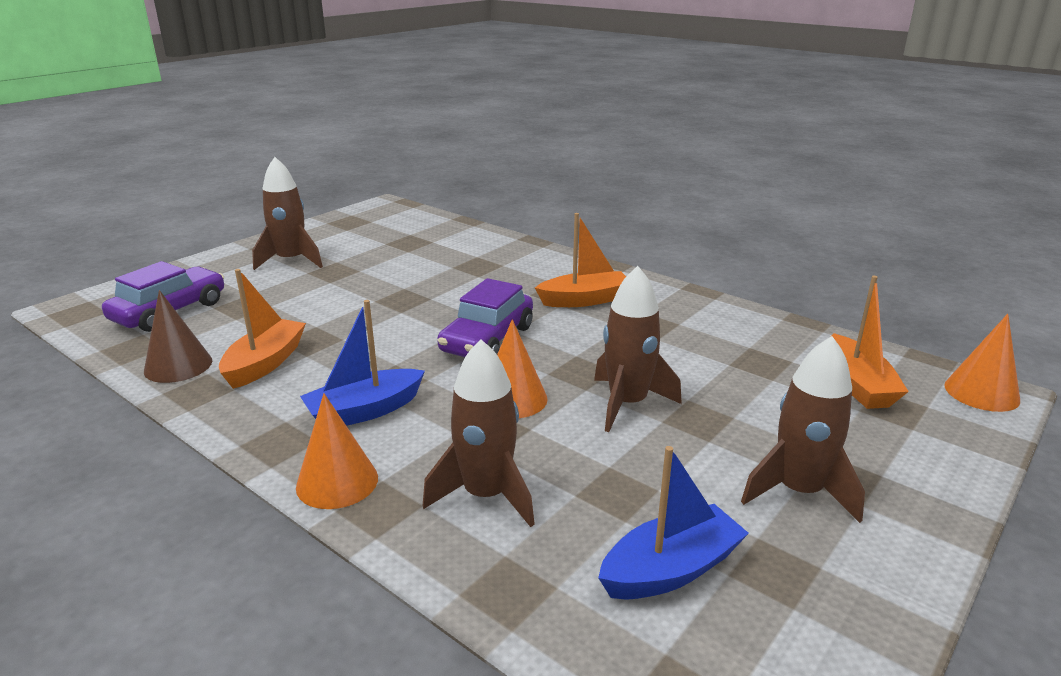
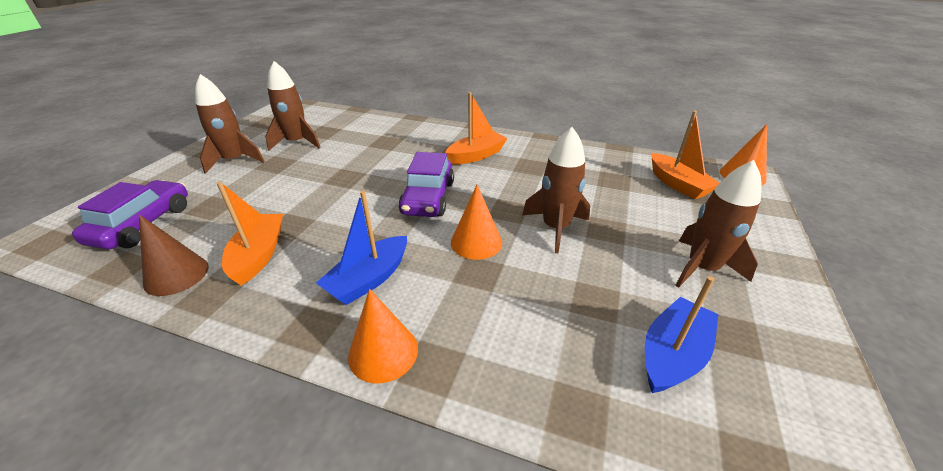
camera: 20 degrees left, 10 degrees up
(486, 495) = (508, 330): brown rocket -> brown rocket (297, 142)

